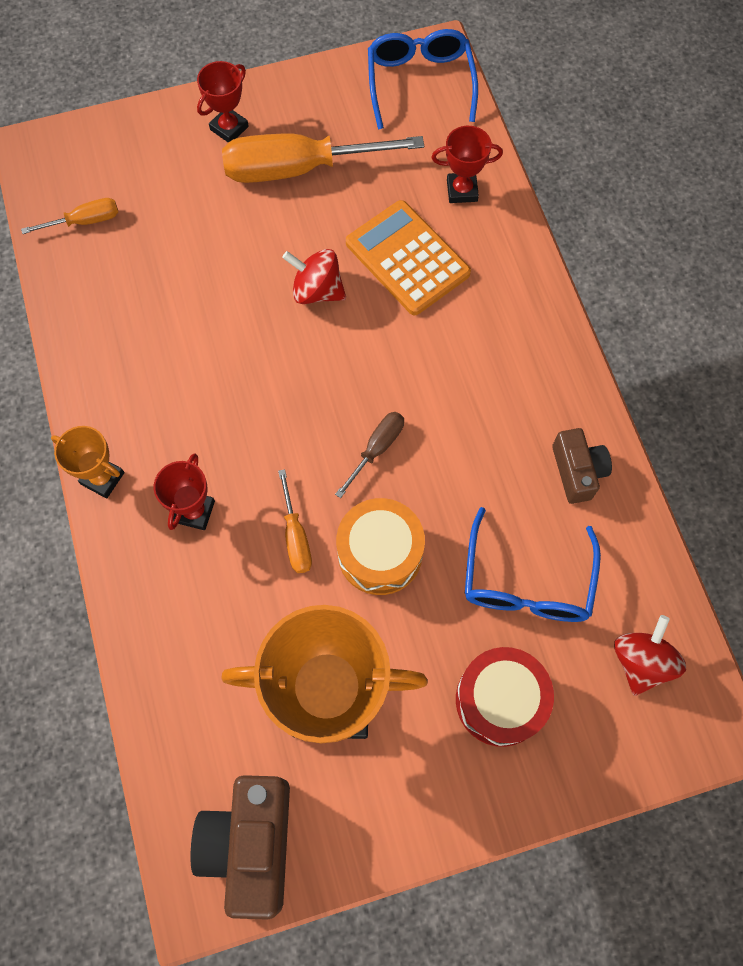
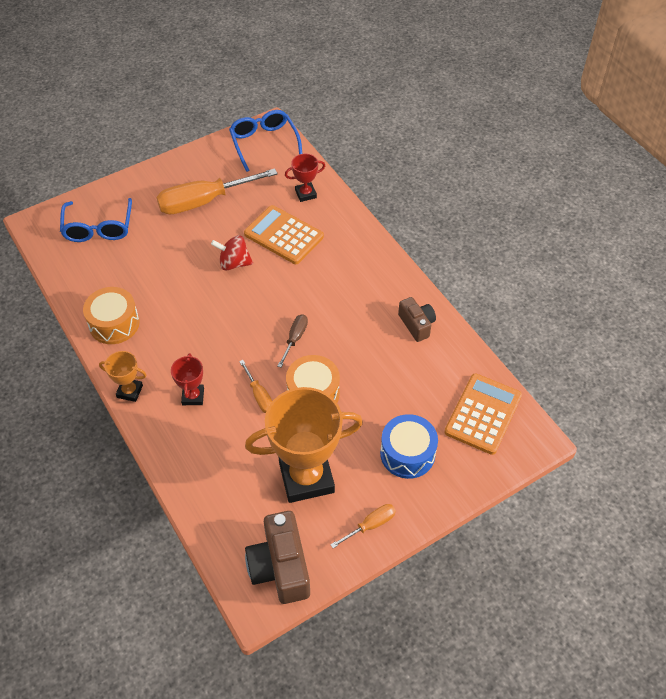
camera: 15 degrees left, 15 degrees down
(85, 221) = (78, 255): orange screwdriver -> orange screwdriver (371, 525)
(109, 354) = (114, 324): none -> orange drum
(229, 128) = (155, 188): red trophy -> none
(500, 700) = (407, 453): red drum -> blue drum
(527, 581) = (404, 387): blue glasses -> blue glasses (98, 227)
(641, 661) = (483, 414): red spinning top -> orange calculator

